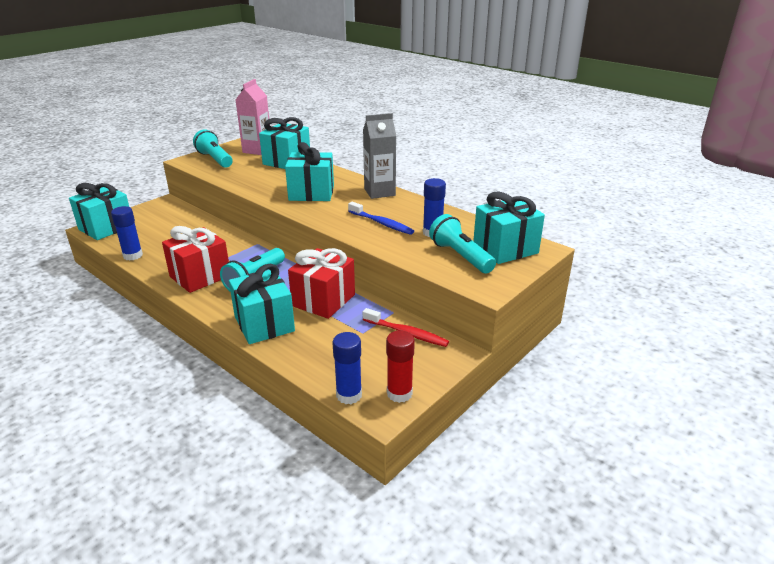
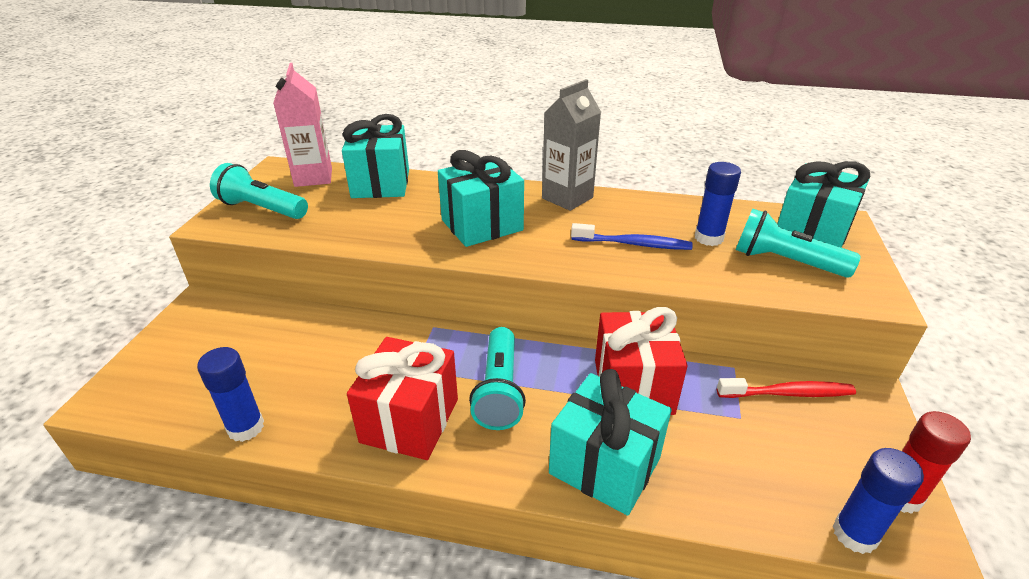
camera: 30 degrees left, 5 degrees up
(106, 228) = (133, 389): turquoise gift -> none

